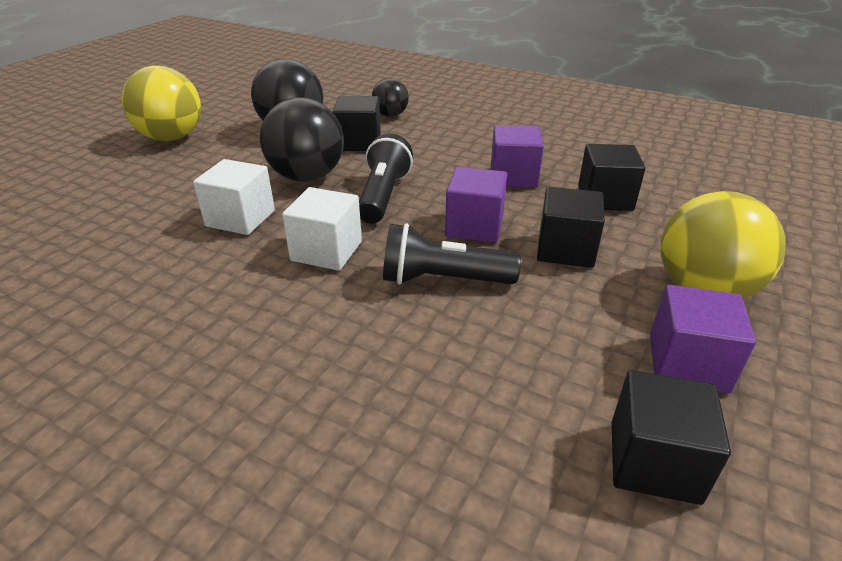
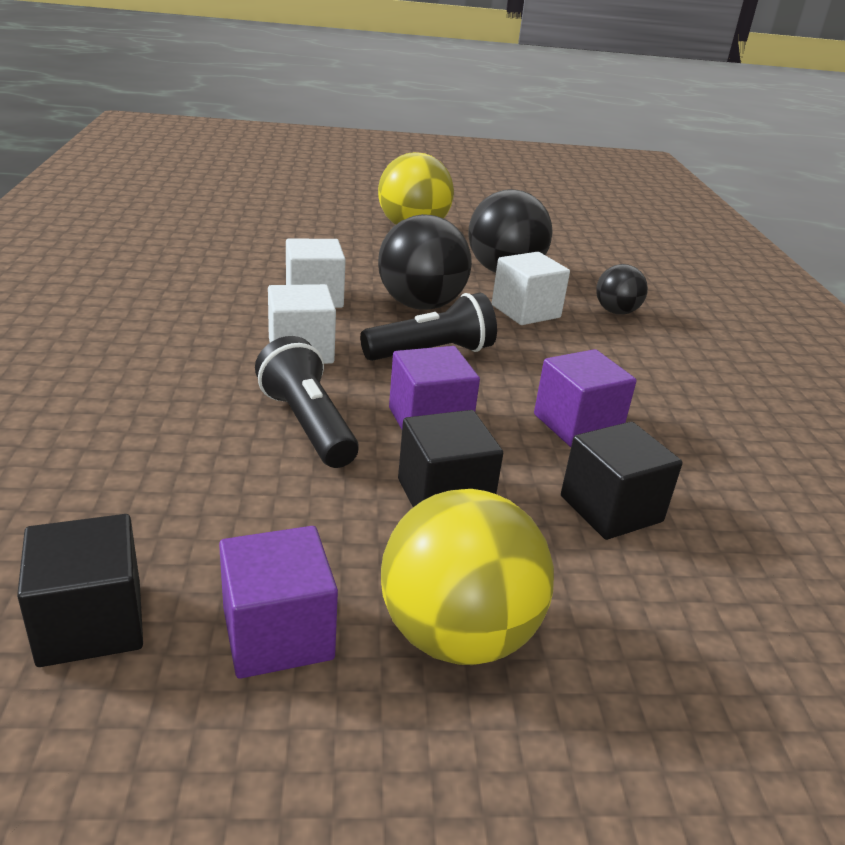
camera: 55 degrees right, 5 degrees down
(359, 142) = (525, 311): black cube -> white cube

